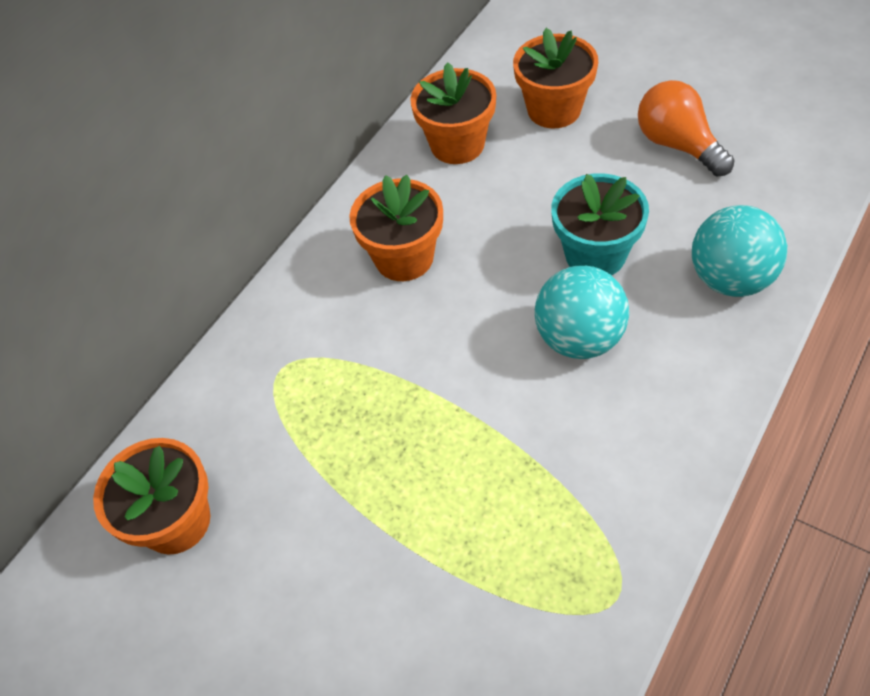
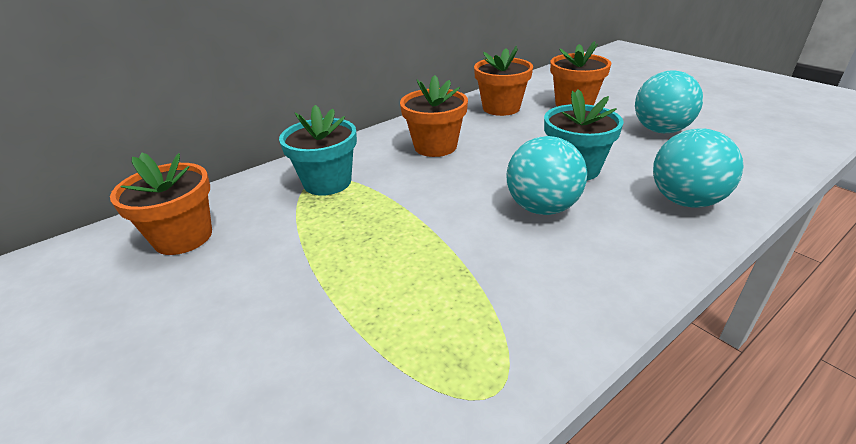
camera: 15 degrees right, 20 degrees down
(298, 371) = (327, 182): none -> turquoise flower pot
(678, 145) = (660, 130): orange light bulb -> turquoise ball

